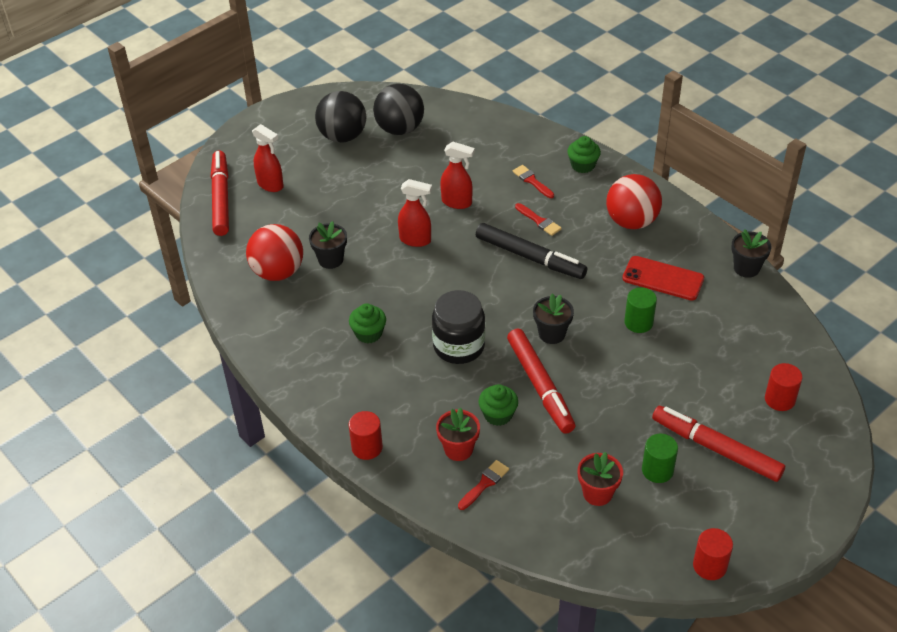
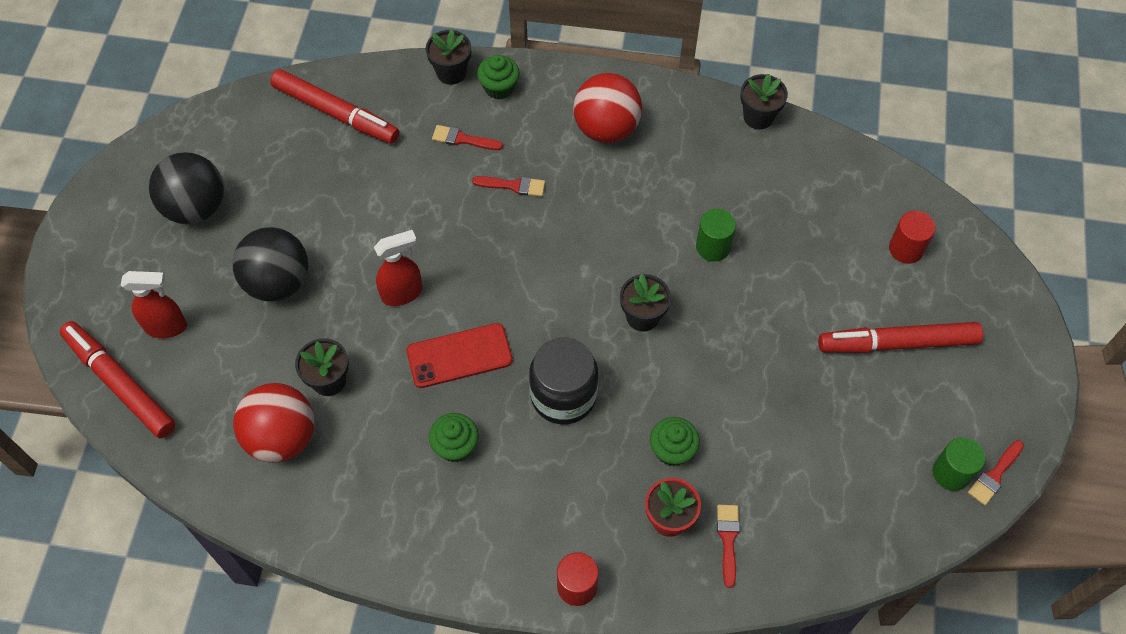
camera: 40 degrees left, 15 degrees up
(400, 129) = (256, 158): black ball -> black ball (278, 282)
(457, 202) = (406, 216): red spray bottle -> none
(530, 257) = (542, 237): black marker -> none
(540, 386) = (683, 387): red marker -> red marker (336, 113)
(560, 143) = (451, 72): none -> black flower pot
(597, 493) = (838, 471): red flower pot -> none
(657, 470) = (868, 405): green cylinder -> green cylinder (951, 473)
(663, 278) = (692, 179): red phone -> red phone (459, 356)
(709, 566) = (994, 475): red cylinder -> red brush

